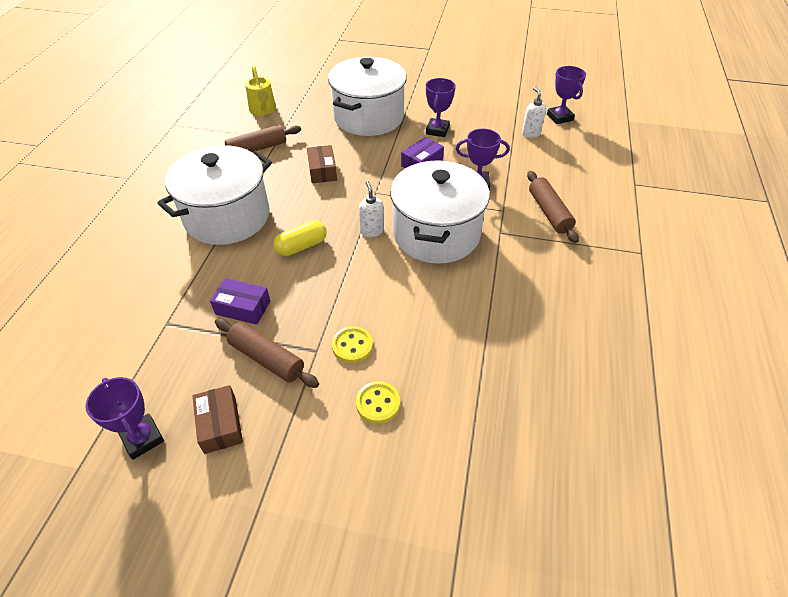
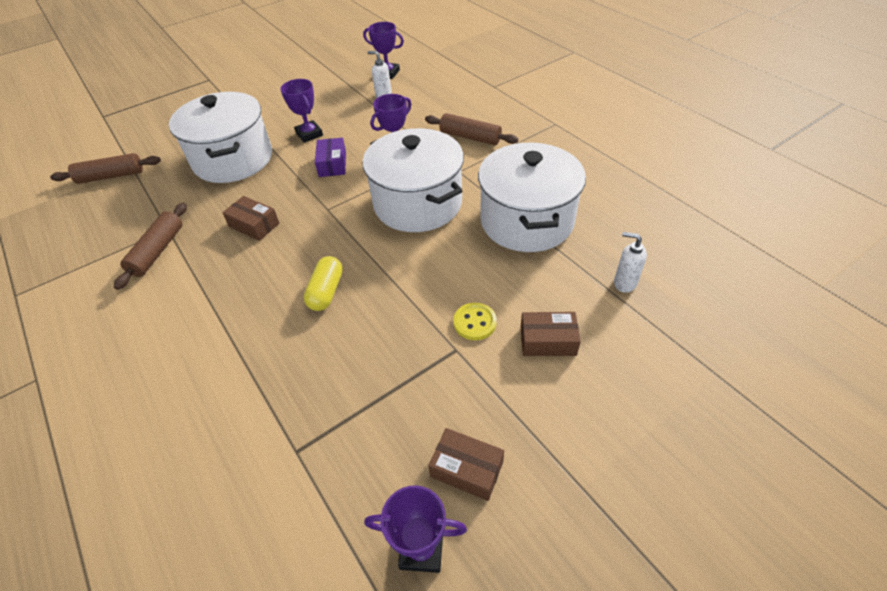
camera: 45 degrees left, 0 degrees up
(227, 217) = (217, 324): white pot -> white pot (527, 221)
(243, 307) = (348, 375): purple box -> none
(263, 110) = (111, 217): yellow watering can -> none
(267, 358) = (427, 390): brown rolling pin -> brown rolling pin (111, 176)
(372, 231) = (367, 237): white soap dispenser -> white soap dispenser (624, 283)
(378, 403) = (548, 341): yellow button -> brown box

